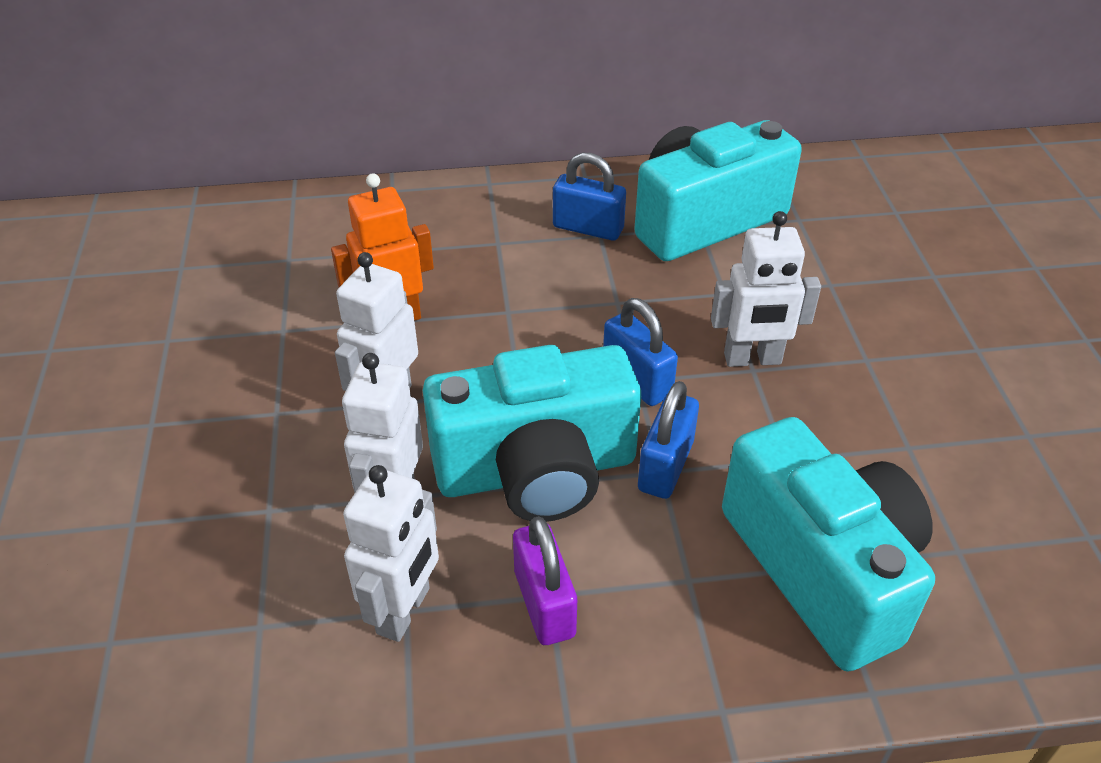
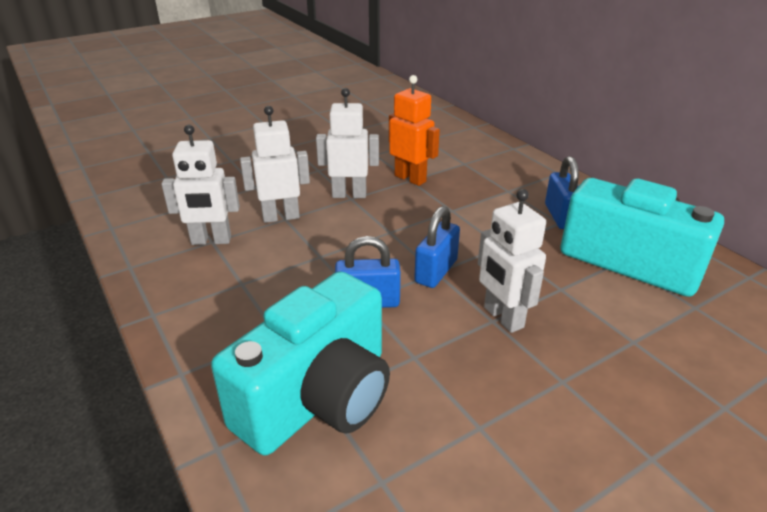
camera: 65 degrees right, 10 degrees down
(536, 470) = (331, 254): turquoise camera -> none
(544, 603) = (234, 283): purple padlock -> none

